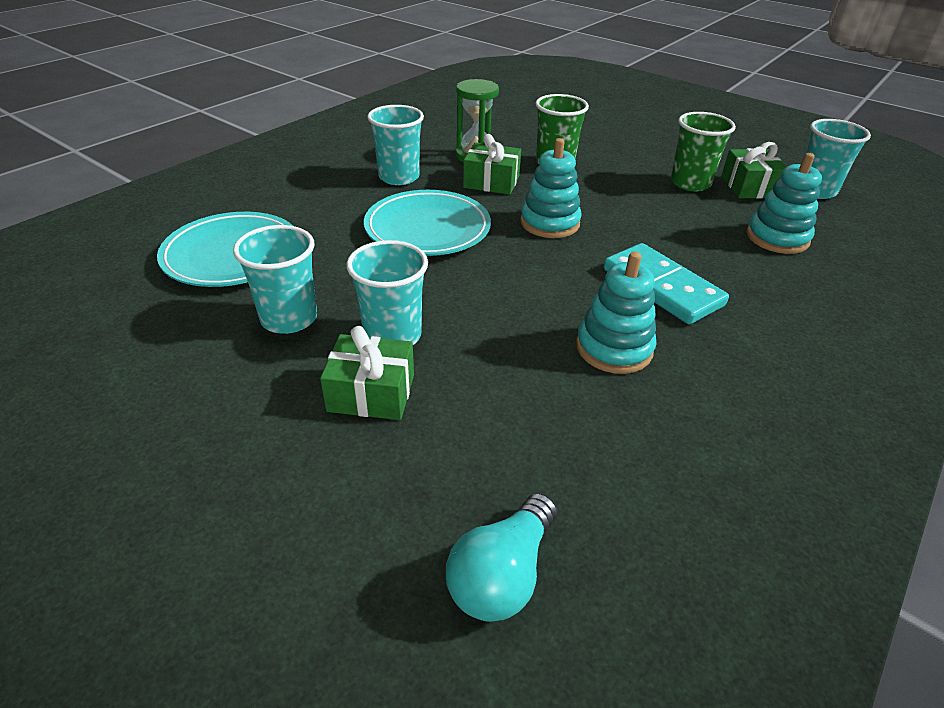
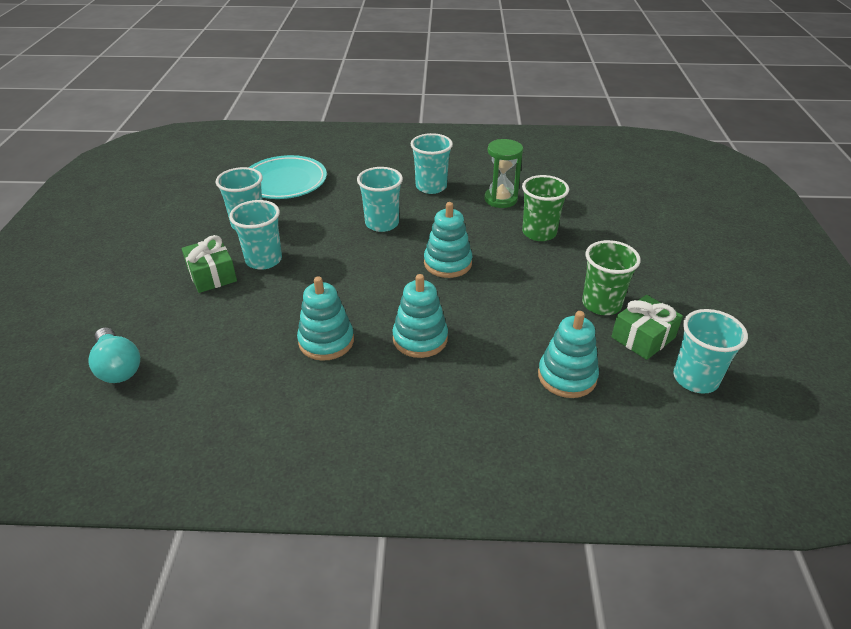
camera: 55 degrees right, 0 degrees up
(427, 229) = (382, 223): turquoise plate -> turquoise cup
(491, 182) = (473, 220): green gift -> none
(502, 574) = (118, 367): turquoise light bulb -> turquoise light bulb turned 120 degrees counterclockwise
(662, 287) = (420, 339): turquoise domino -> turquoise stacking toy

